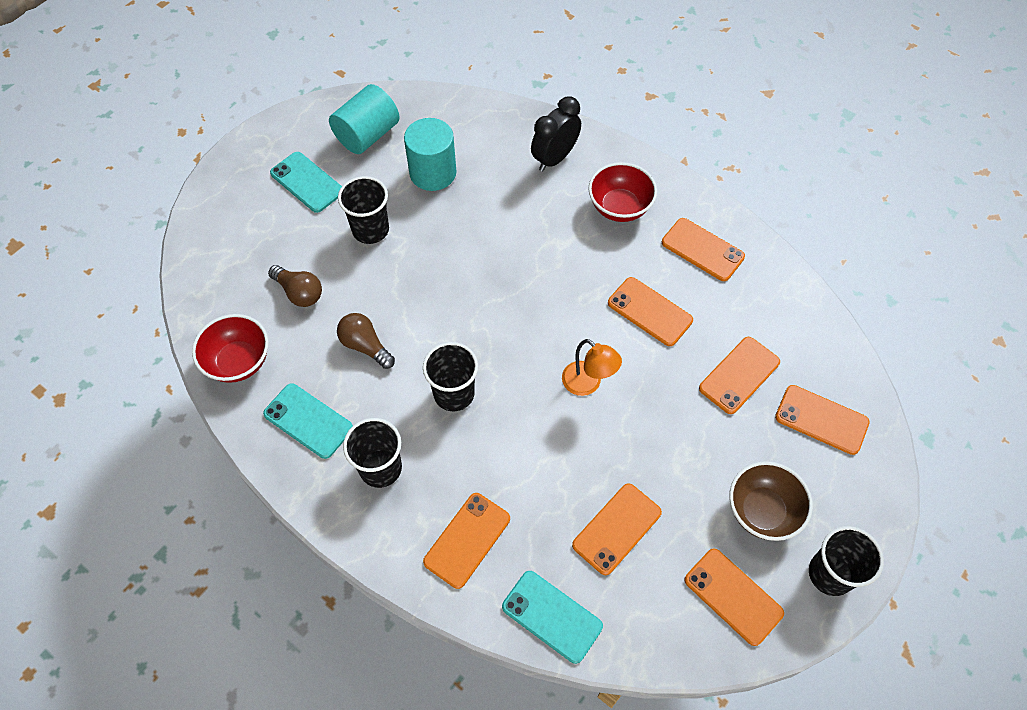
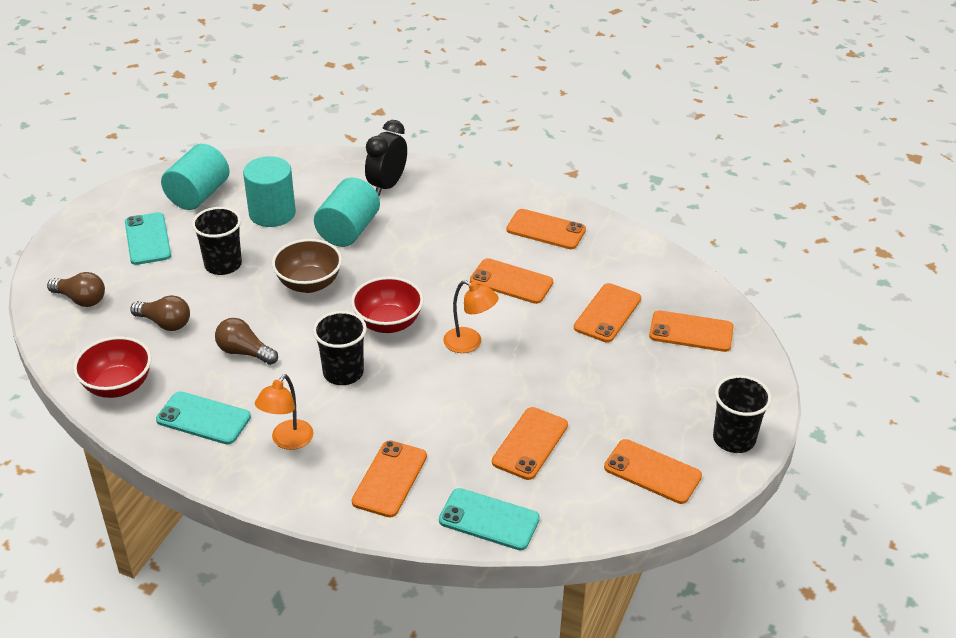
camera: 15 degrees left, 20 degrees down
(229, 246) = (81, 299): none -> brown light bulb
(307, 182) = (148, 239): turquoise phone -> turquoise phone turned 45 degrees clockwise
(380, 468) = (287, 441): black cup -> orange lamp
(502, 210) = (348, 230): none -> turquoise cylinder
(619, 207) = (459, 211): red bowl -> red bowl (388, 323)
(762, 511) = (659, 406): brown bowl -> brown bowl (309, 284)

